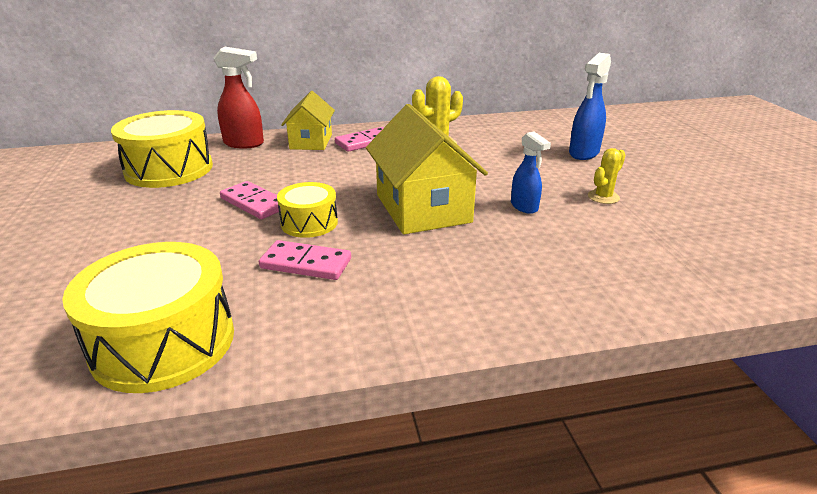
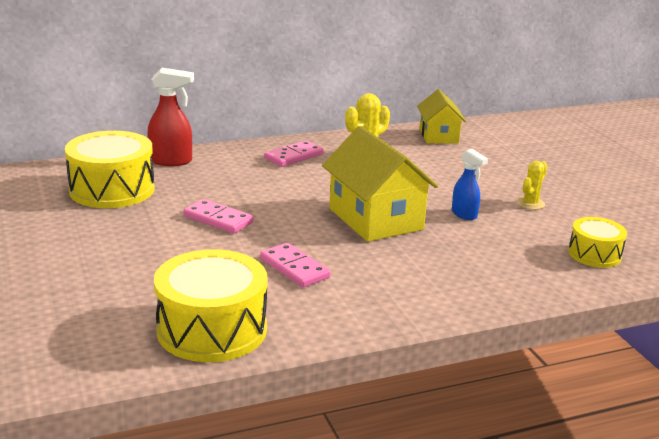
camera: 10 degrees left, 5 degrees down
(306, 263) = (294, 268): pink domino -> pink domino turned 45 degrees clockwise
(309, 223) = (279, 235): yellow drum -> yellow drum (594, 254)
(311, 142) = (239, 157): yellow house -> yellow house (438, 136)
(583, 153) = (506, 163): blue spray bottle -> none

